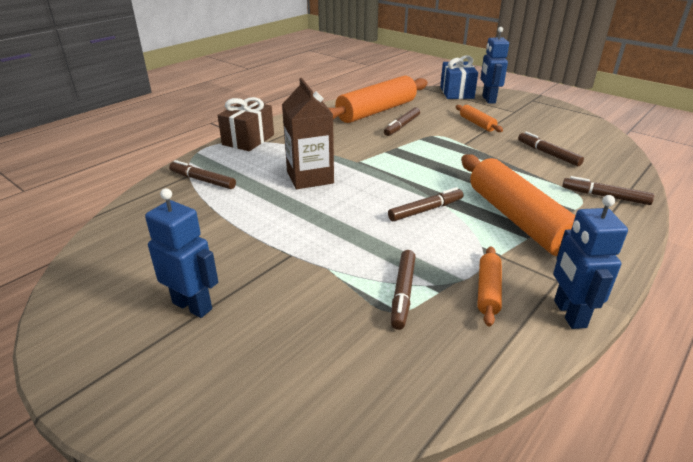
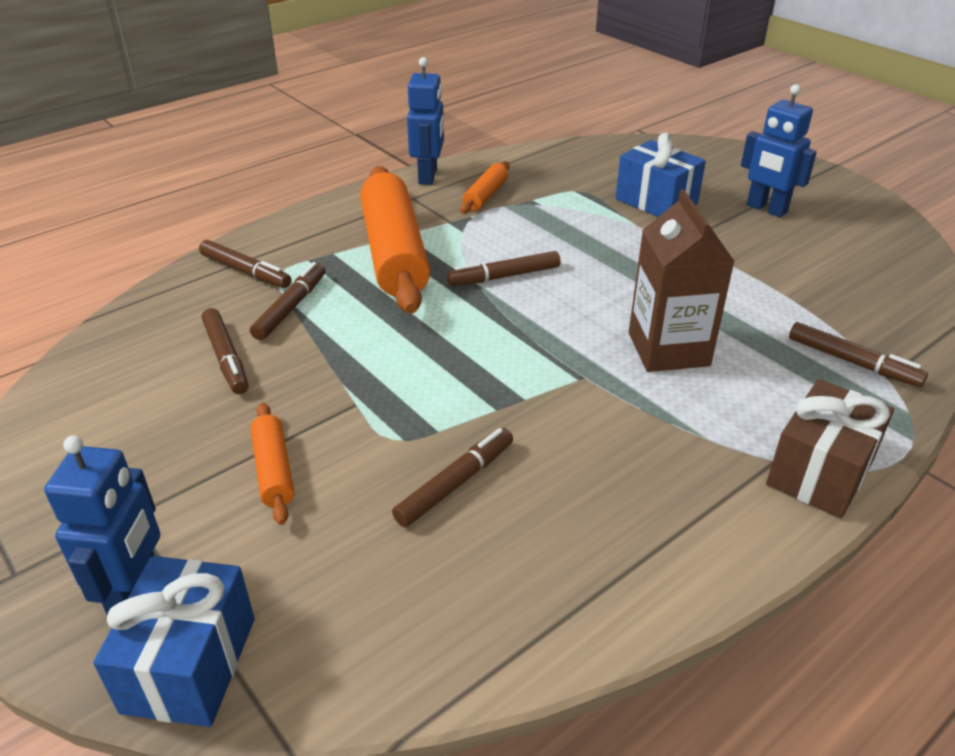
camera: 170 degrees left, 5 degrees up
(309, 303) = (656, 201): none -> blue gift
(376, 111) = (497, 568): orange rolling pin -> none
(403, 293) = (566, 201): brown marker -> brown marker (291, 307)

